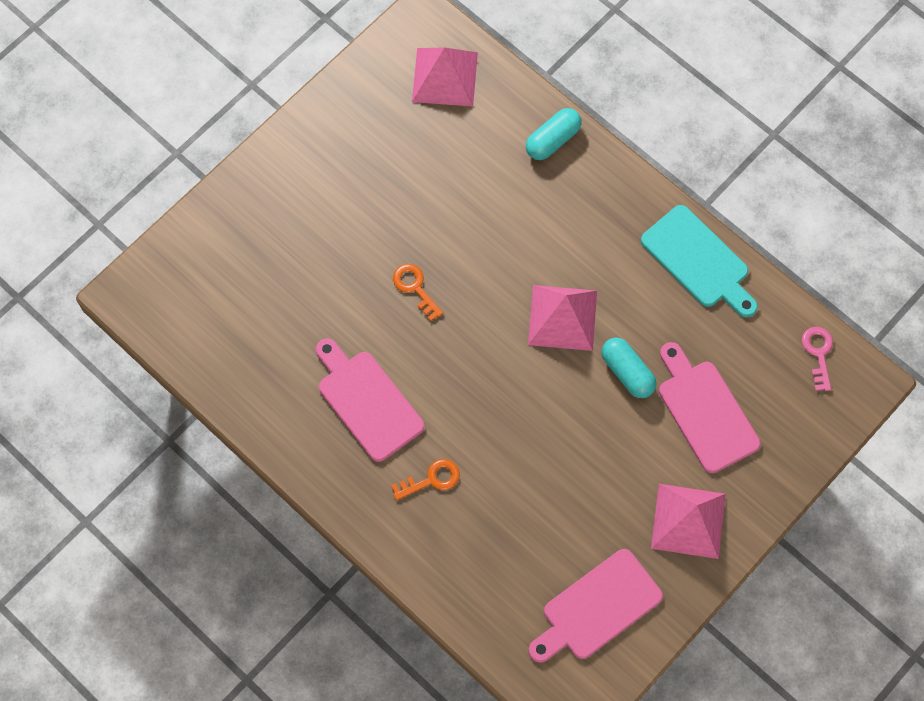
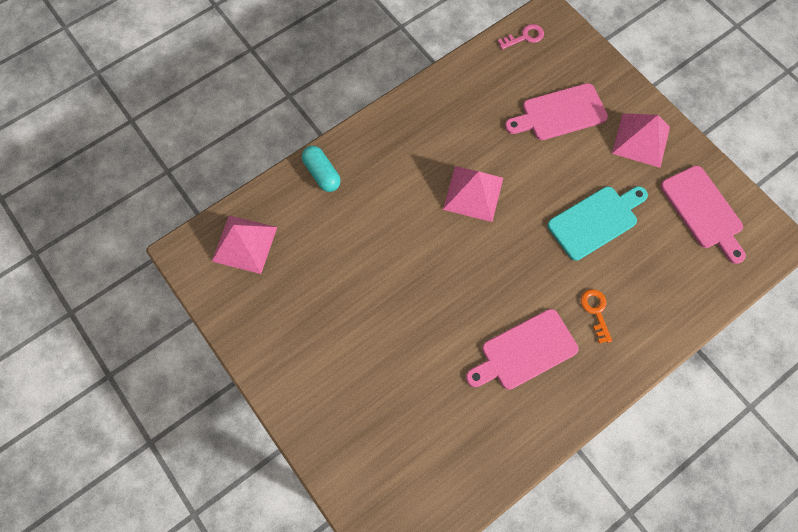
camera: 80 degrees left, 0 degrees up
(415, 288) = (430, 298): orange key -> none
(627, 372) = (523, 157): turquoise capsule -> none
(698, 261) = (442, 95): turquoise cutting board -> turquoise cutting board (596, 221)
(818, 353) = (524, 37): pink key -> pink key turned 150 degrees clockwise

